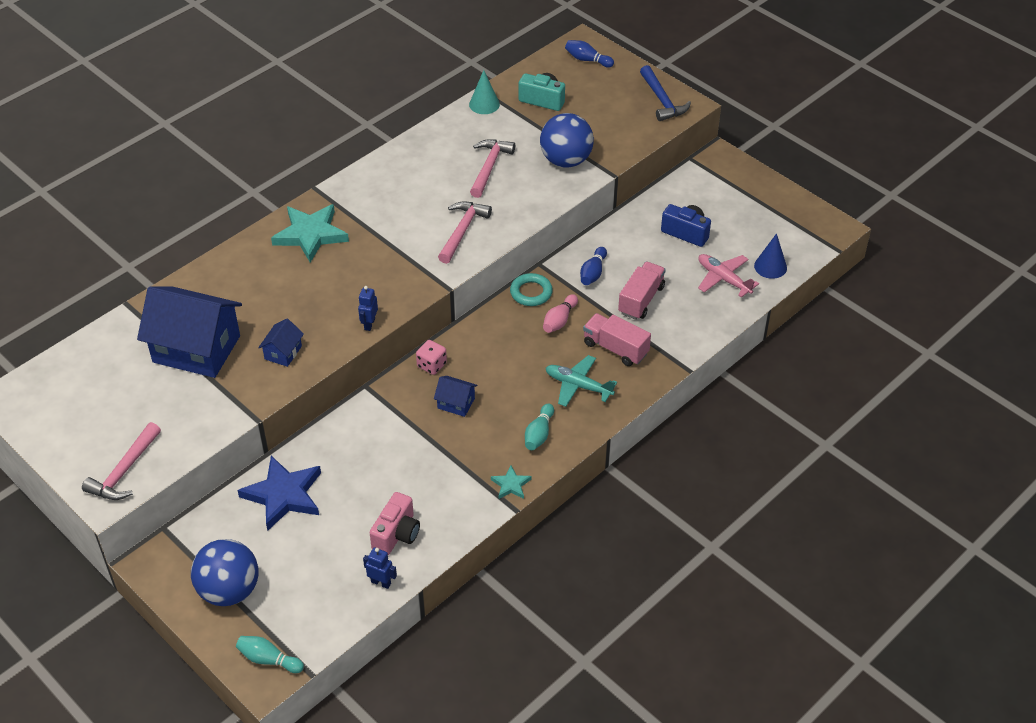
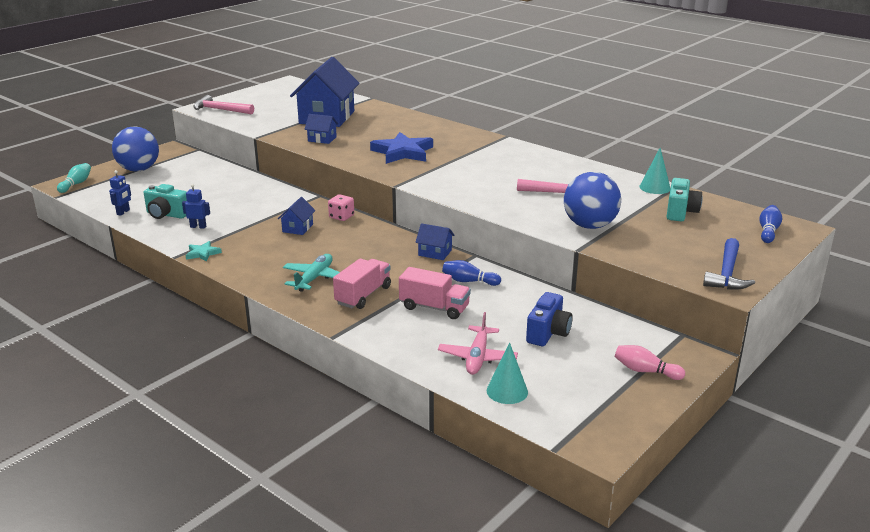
camera: 85 degrees right, 20 degrees down
(283, 495) = (216, 178): blue star -> blue star (402, 152)
(311, 235) = (450, 138): turquoise star -> none
(369, 324) = (352, 162): blue robot -> blue robot (198, 227)
(397, 534) = (166, 214): pink camera -> turquoise camera
(462, 231) = (470, 187): pink hammer -> none
(531, 292) = (435, 253): turquoise ring -> blue house
(539, 434) = (257, 263): turquoise bowling pin -> none
(559, 320) = (399, 267): pink bowling pin -> pink bowling pin (645, 371)
(662, 100) = (727, 273): blue hammer -> blue hammer turned 45 degrees counterclockwise
(723, 279) = (477, 357): pink plane -> pink plane turned 150 degrees clockwise
(770, 266) = (507, 391): blue cone -> turquoise cone

